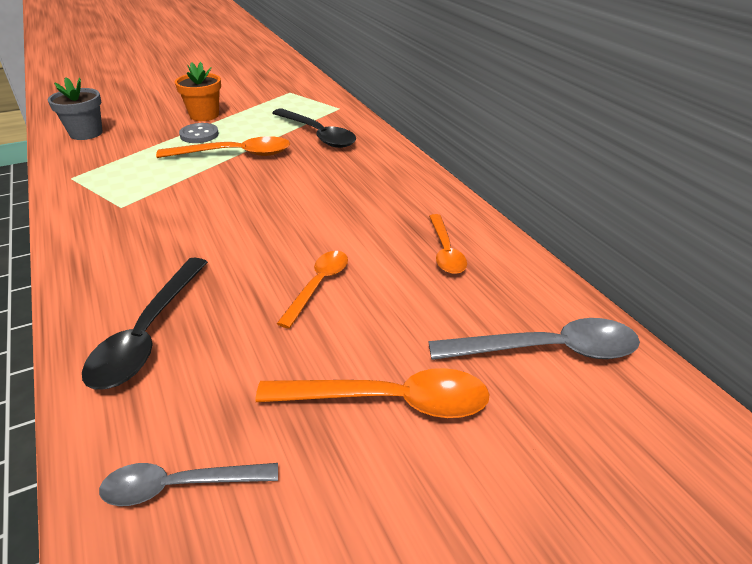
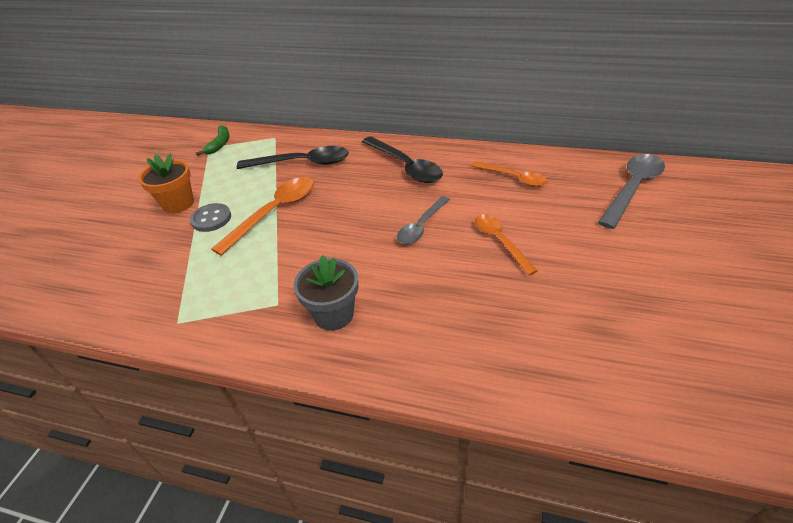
camera: 45 degrees left, 5 degrees up
(86, 133) = (96, 286): grey flower pot -> grey flower pot (333, 314)
(148, 333) = (481, 342): black spoon -> black spoon (405, 166)
(179, 485) = (651, 376): grey spoon -> grey spoon (421, 226)
(299, 93) = (219, 144): none -> green banana
(388, 401) = (633, 260): orange spoon -> none

